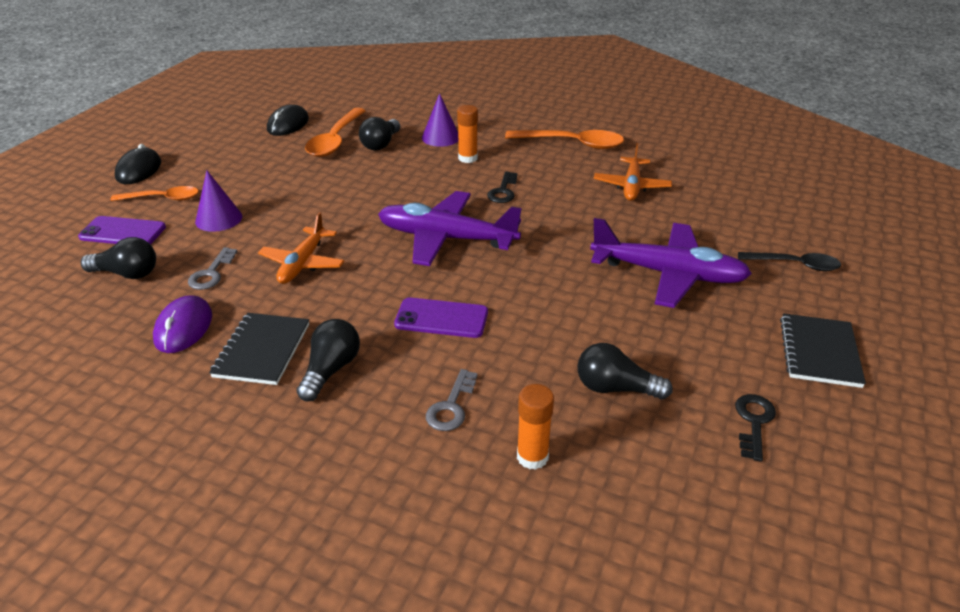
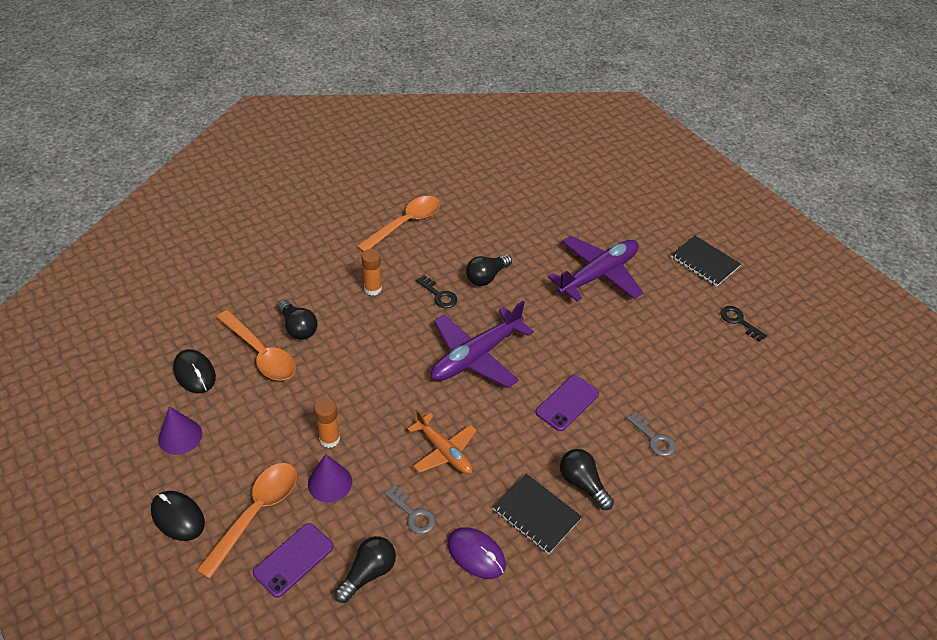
camera: 60 degrees left, 10 degrees up
(162, 198) = (256, 513): orange spoon -> orange spoon, size x1.54
(441, 137) = (323, 287): purple cone -> purple cone (180, 436)
(532, 457) = (714, 423): orange glue stick -> orange glue stick (329, 439)
(615, 388) = (682, 358): black light bulb -> black light bulb (486, 277)
(631, 186) = (489, 230): orange plane -> none
(794, 265) = (628, 219): black spoon -> none

